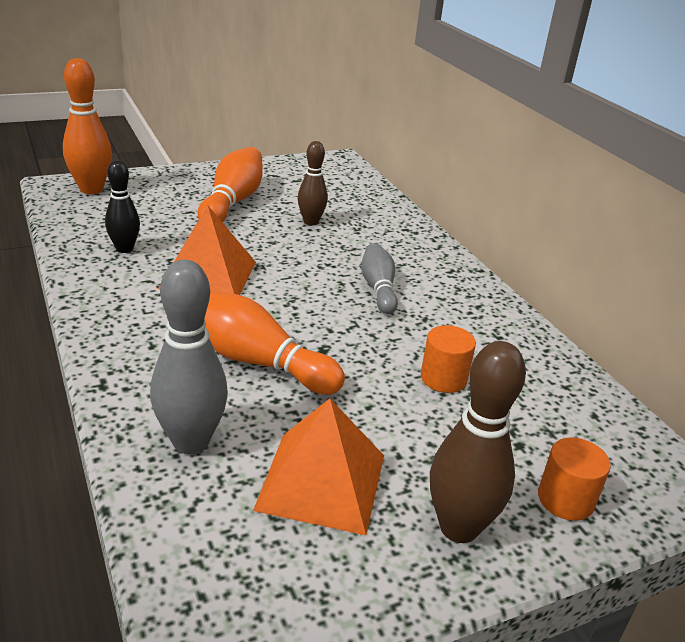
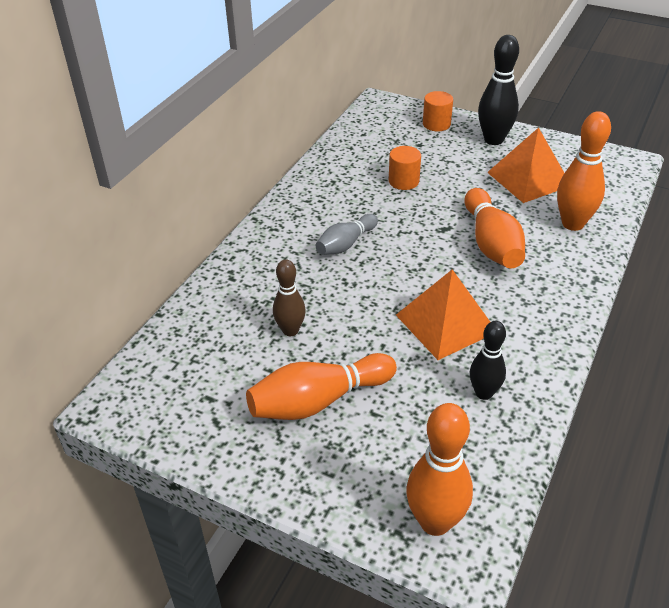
camera: 125 degrees left, 10 degrees up
(191, 442) = (572, 224): grey bowling pin -> orange bowling pin
(459, 527) = (493, 140): brown bowling pin -> black bowling pin

